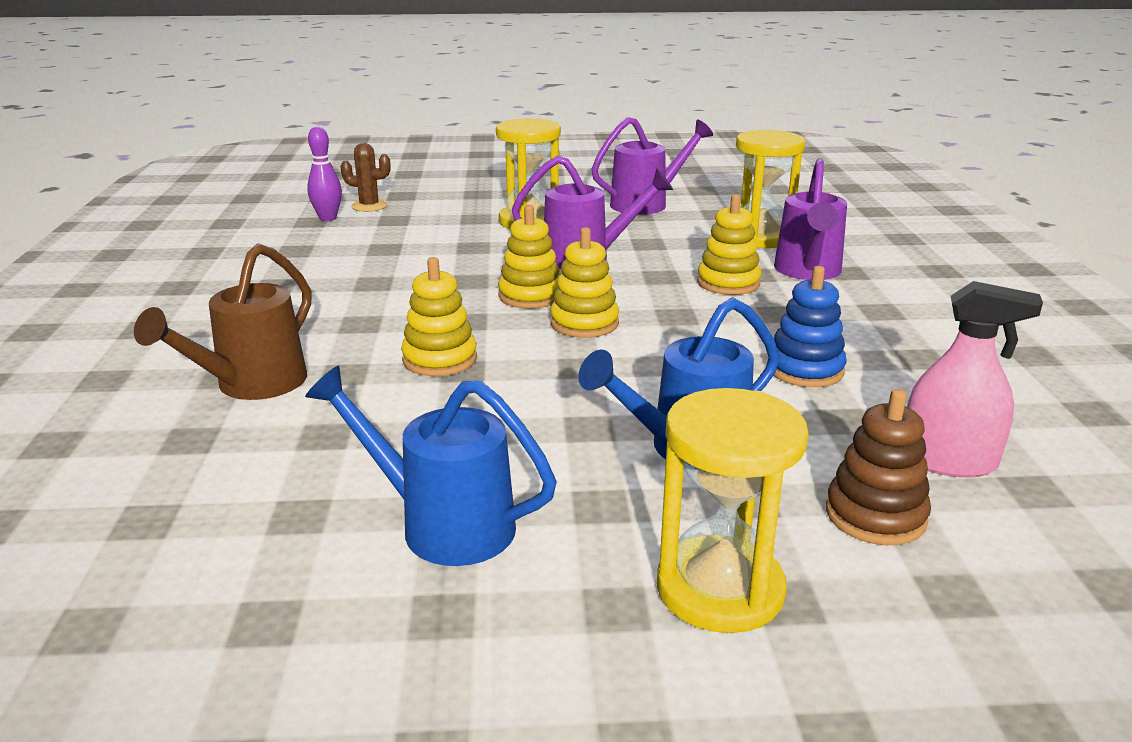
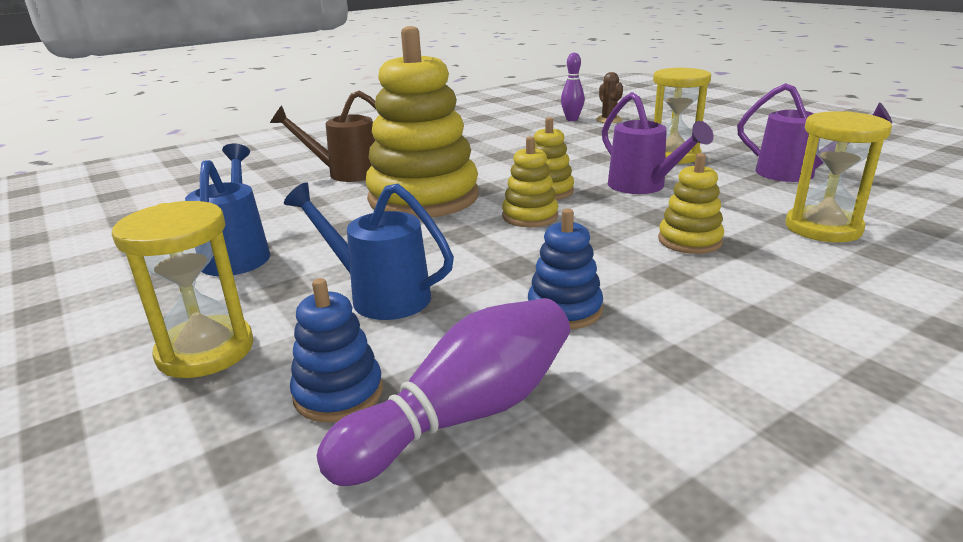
camera: 60 degrees right, 0 degrees up
(440, 359) = (423, 198): yellow stacking toy -> yellow stacking toy, size x2.16
(808, 272) = (784, 265): purple watering can -> none
(875, 515) = (338, 393): brown stacking toy -> blue stacking toy
(948, 461) = (464, 415): pink spray bottle -> purple bowling pin

